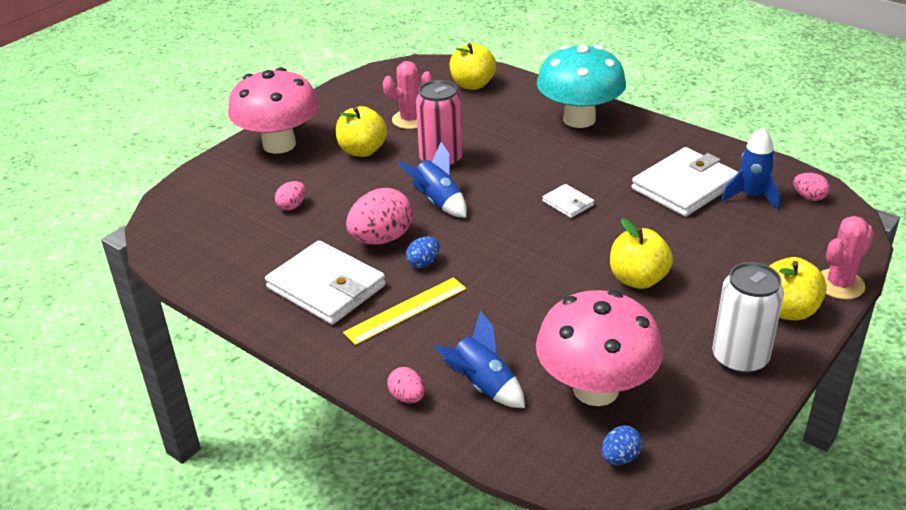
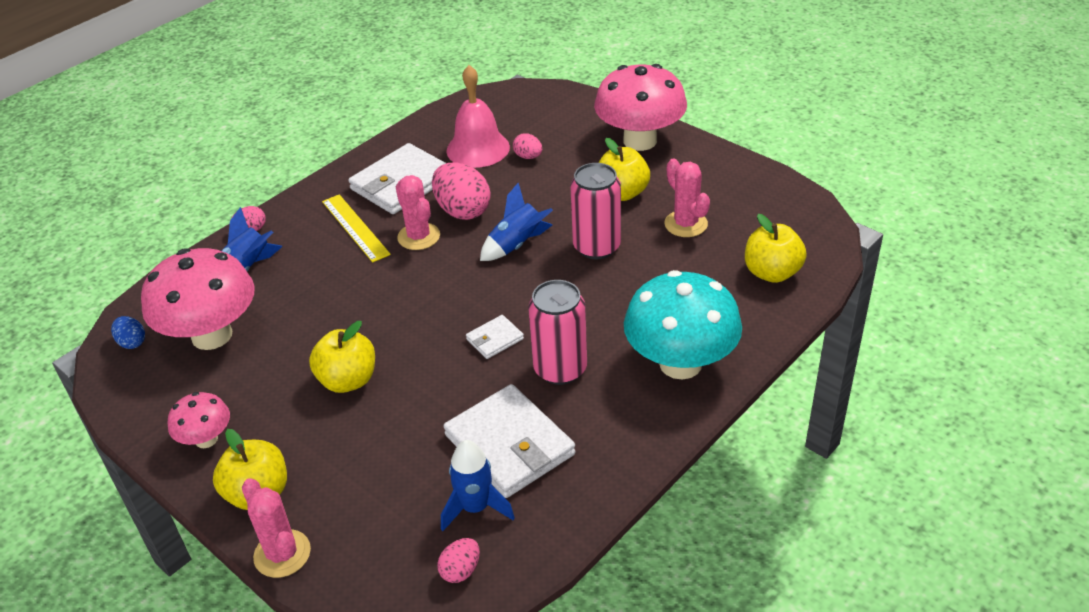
camera: 95 degrees right, 5 degrees up
(269, 240) = (478, 148): none -> pink bell
(423, 263) = (419, 236): blue egg -> pink cactus
(597, 169) = (560, 369): none -> pink can
(739, 358) = (206, 439): white can -> pink mushroom

